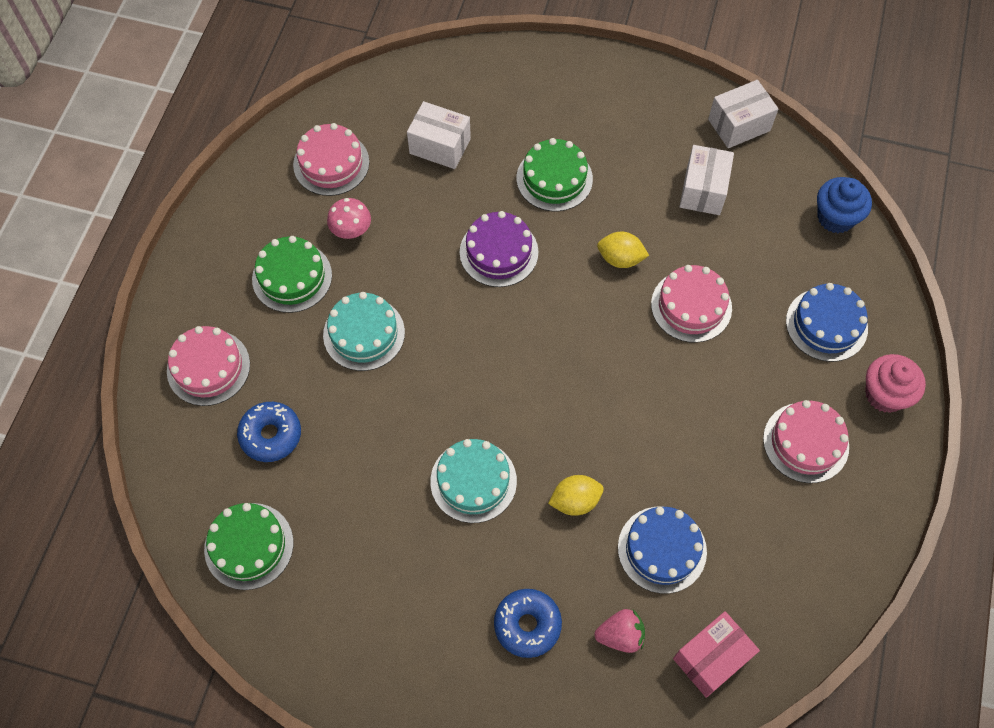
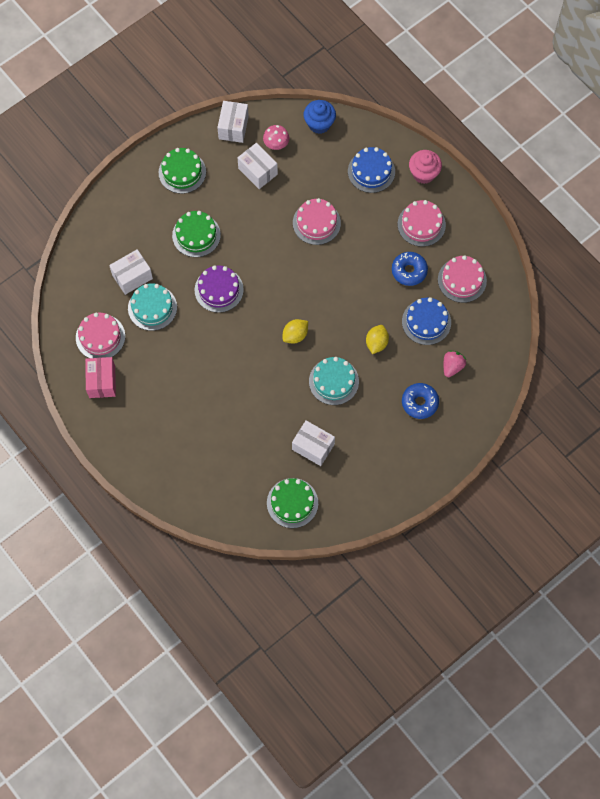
camera: 55 degrees left, 5 degrees up
(208, 367) = (179, 468): pink cake -> pink cake (462, 280)
(271, 435) = (240, 459): blue donut -> blue donut (409, 271)
(292, 277) = (156, 397): green cake -> green cake (182, 172)
(351, 230) = (150, 352): pink mushroom -> pink mushroom (276, 144)
(353, 518) = (313, 447): none -> white box
(364, 333) = (216, 382): turquoise cake -> turquoise cake (152, 307)
(620, 259) = (266, 236): yellow lemon -> yellow lemon (295, 335)
(711, 658) = (489, 336): pink box -> pink box (102, 381)

